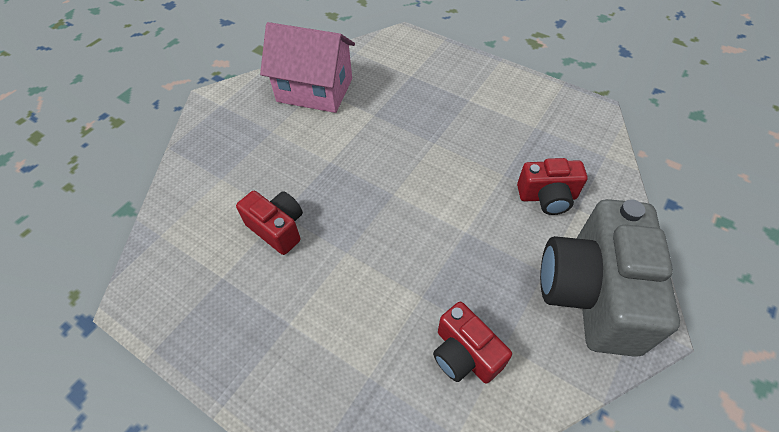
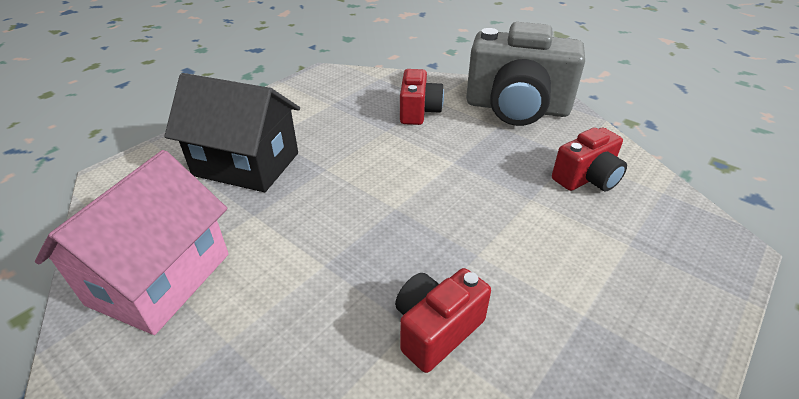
camera: 85 degrees left, 15 degrees down
(429, 96) = (246, 164): none -> black house

